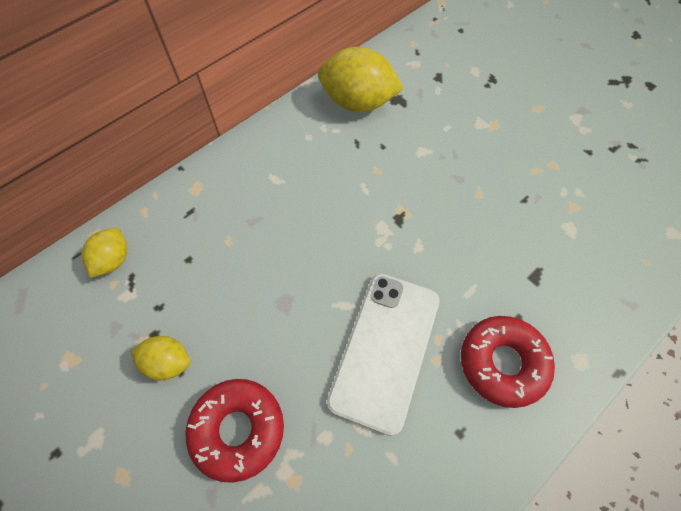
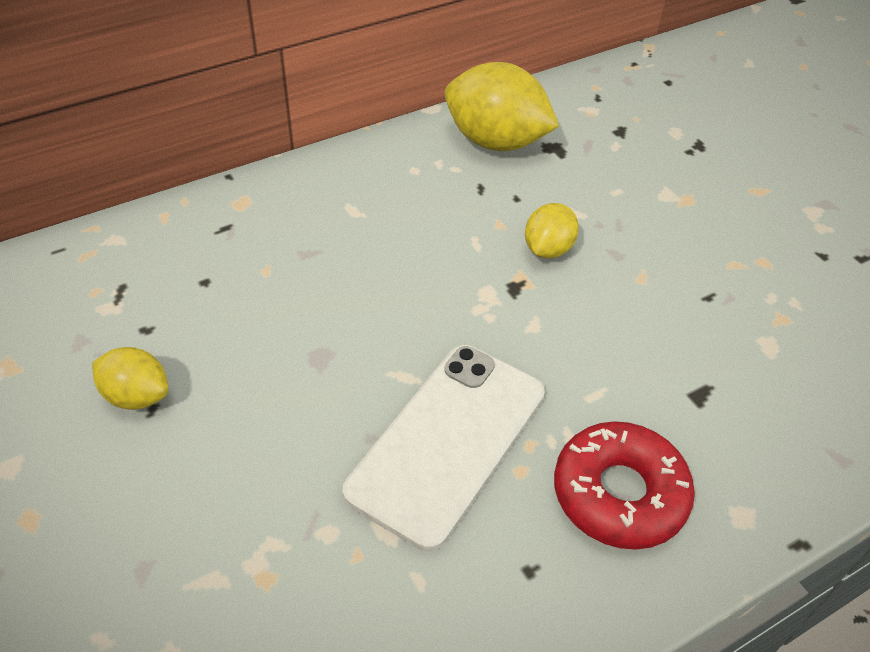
camera: 10 degrees right, 15 degrees down
(113, 260) = (105, 264): yellow lemon -> yellow lemon (548, 249)
(238, 429) = (206, 496): red donut -> none

